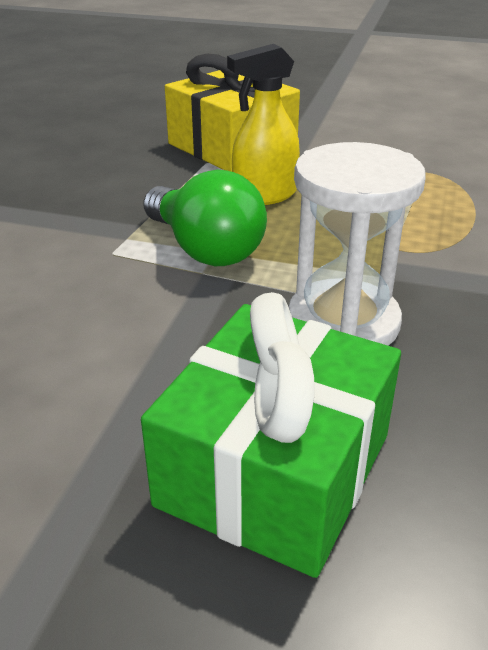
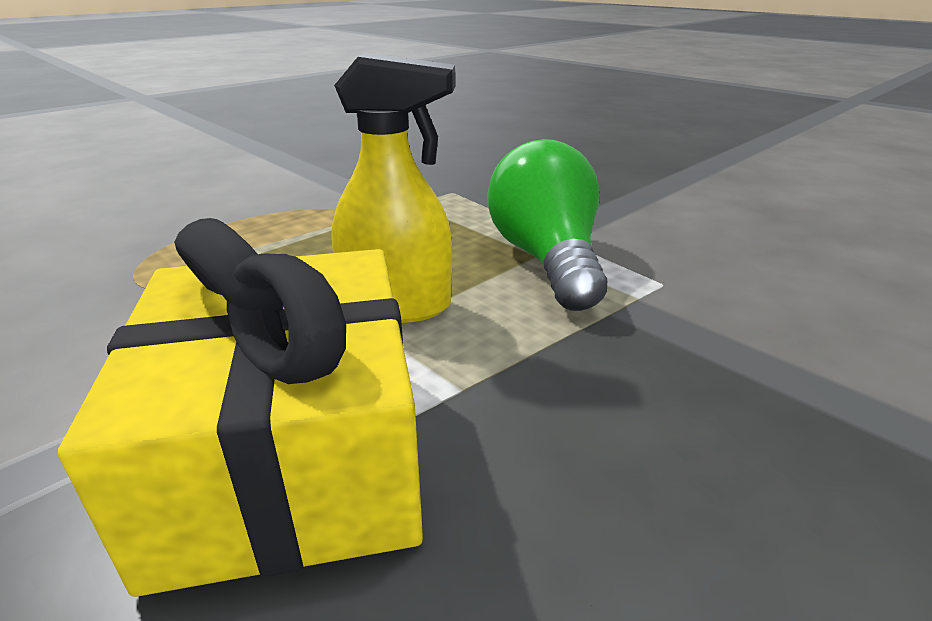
camera: 150 degrees left, 5 degrees down
(275, 469) = (595, 158): green gift -> none
(343, 322) = (485, 189): white hourglass -> none

